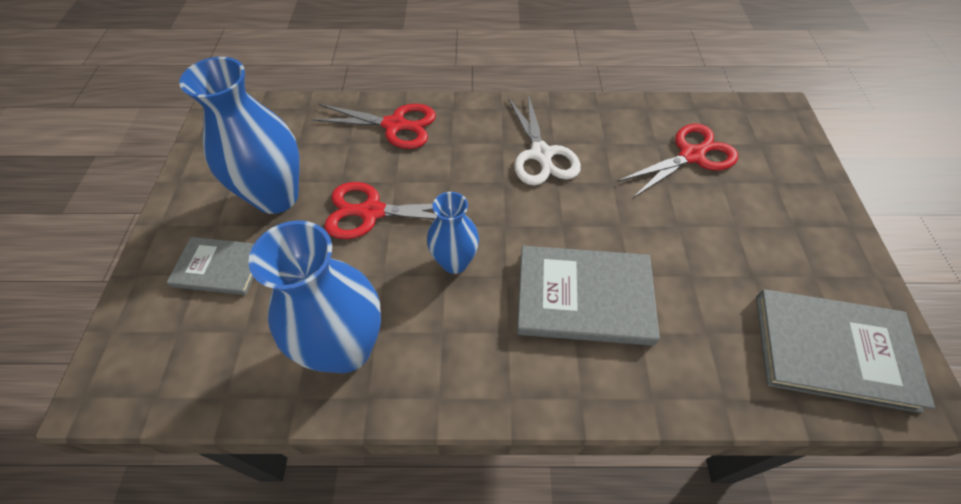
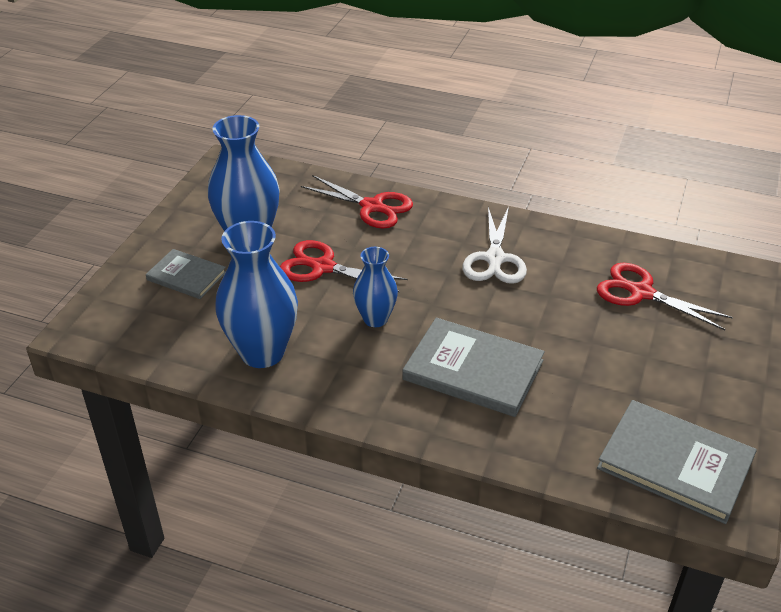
camera: 20 degrees right, 15 degrees down
(691, 155) = (641, 293): red scissors -> red scissors turned 135 degrees counterclockwise

